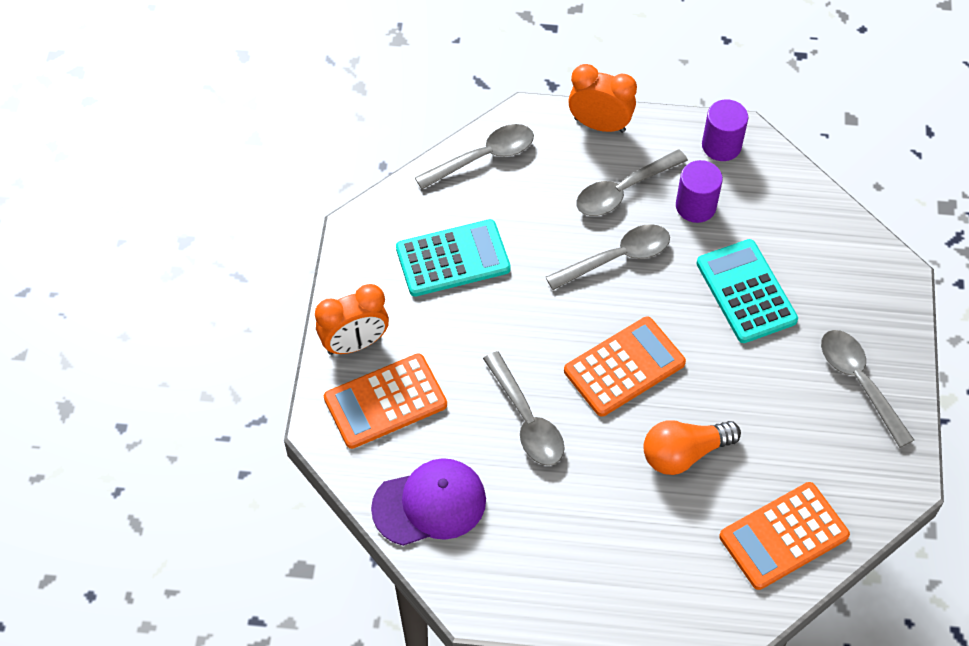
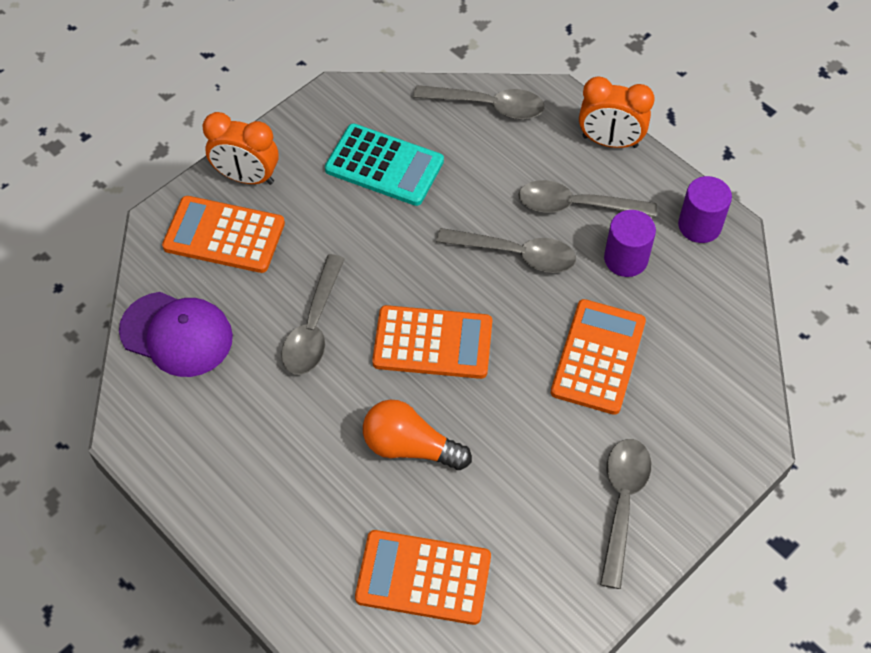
camera: 40 degrees right, 0 degrees up
(599, 125) = (610, 141): orange clock -> orange clock turned 135 degrees clockwise
(746, 292) = (598, 357): turquoise calculator -> orange calculator

